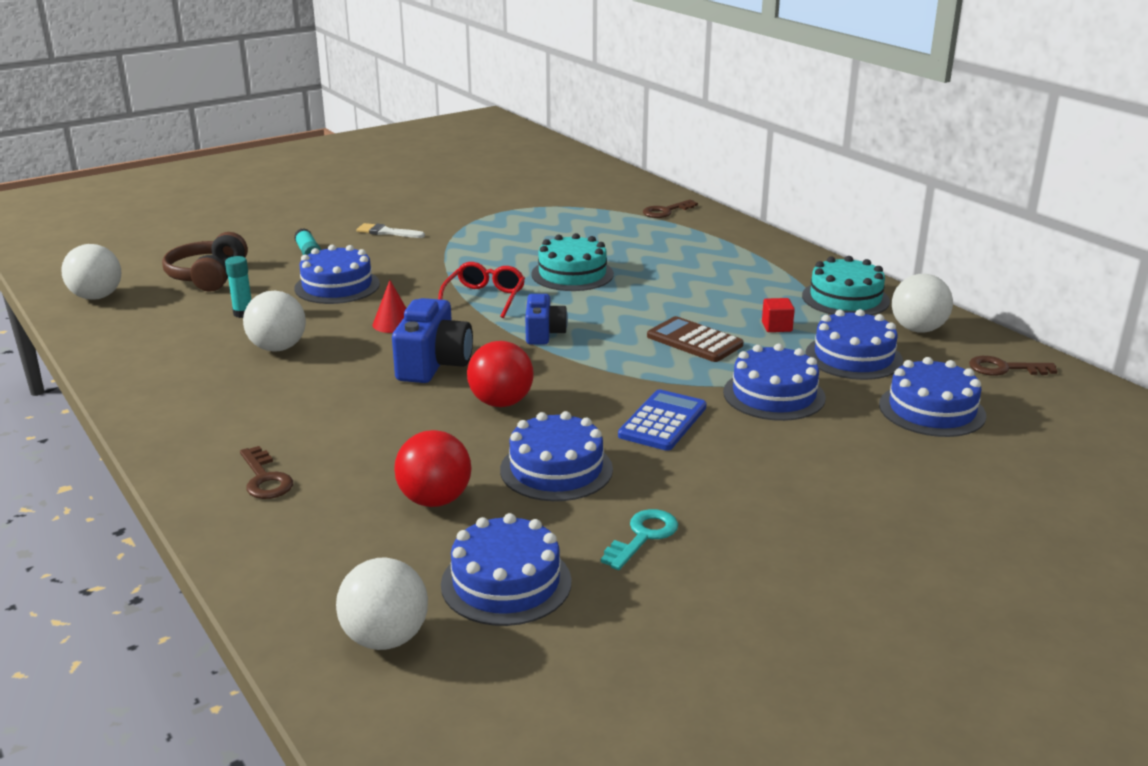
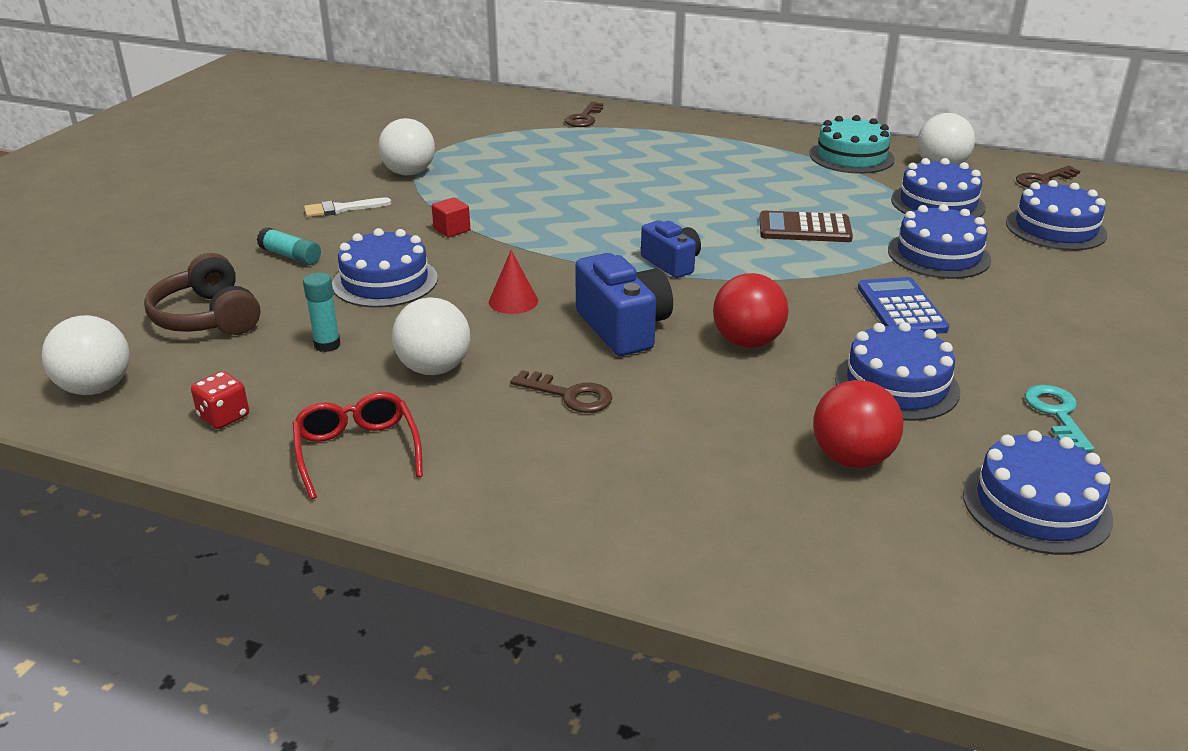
camera: 35 degrees left, 5 degrees up
(130, 334) = (224, 417): none -> red dice
(265, 478) = (663, 511): brown key -> brown key (569, 395)
(385, 638) = (1040, 609): white ball -> white ball (409, 173)
(484, 298) = (559, 247): red glasses -> red glasses (357, 451)
(572, 274) = (601, 199): turquoise cake -> none
(776, 327) = (843, 196): red cube -> red cube (452, 230)

